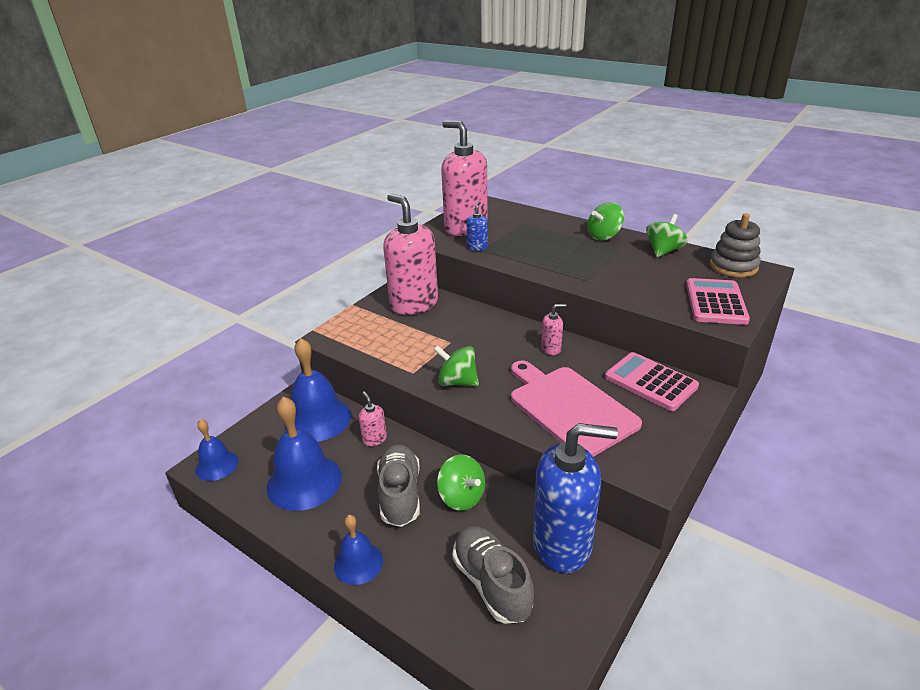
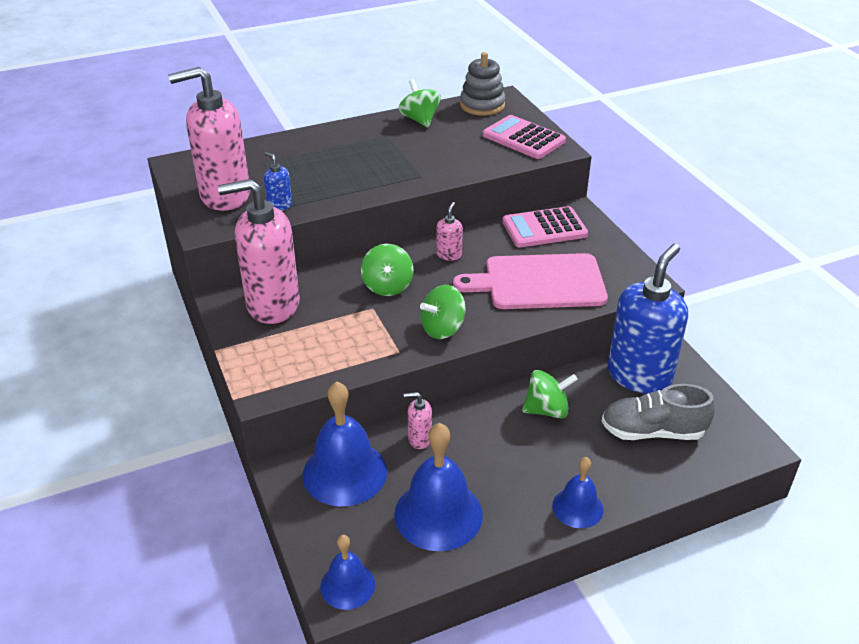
camera: 60 degrees left, 5 degrees up
(400, 494) = (513, 449): grey shoe -> none
(604, 236) = (355, 133): green spinning top -> green spinning top (387, 286)

